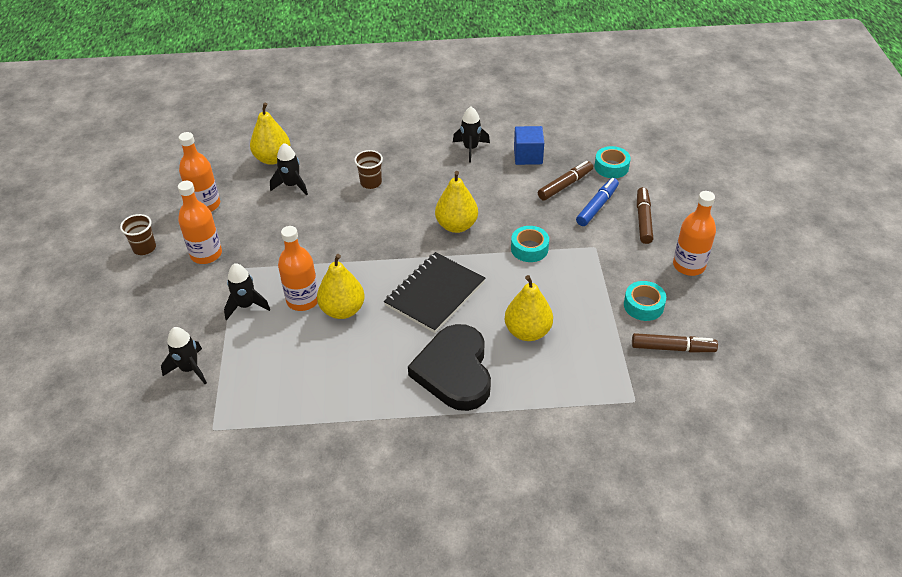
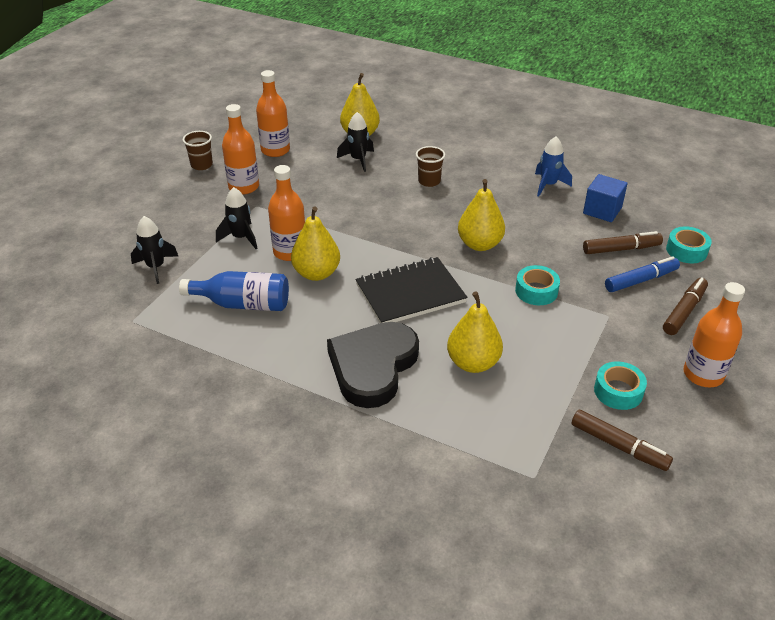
camera: 30 degrees right, 5 degrees down
(301, 367) = (243, 304): none -> blue bottle
(470, 148) = (548, 185): black rocket -> blue rocket

